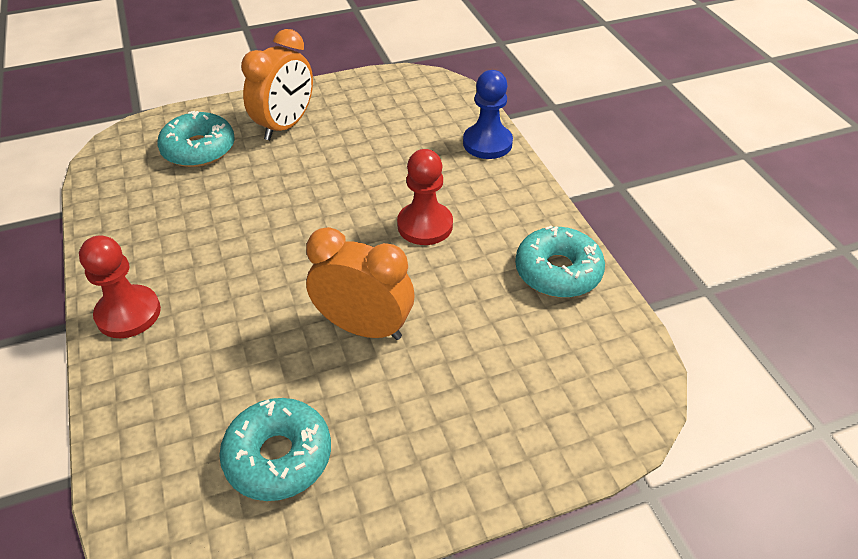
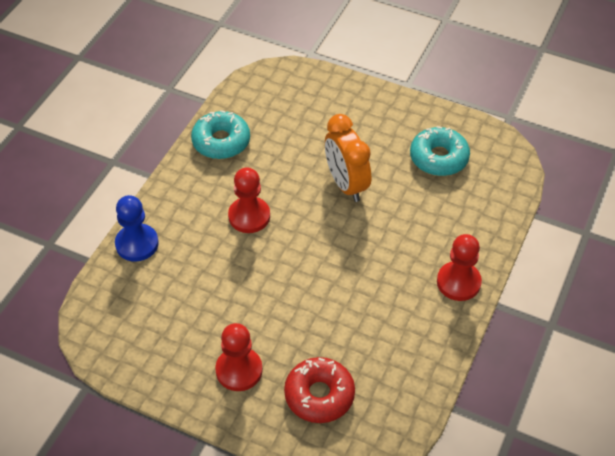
camera: 135 degrees left, 5 degrees up
(199, 149) = (319, 395): turquoise donut -> red donut
(285, 126) = (239, 370): orange clock -> red pawn

